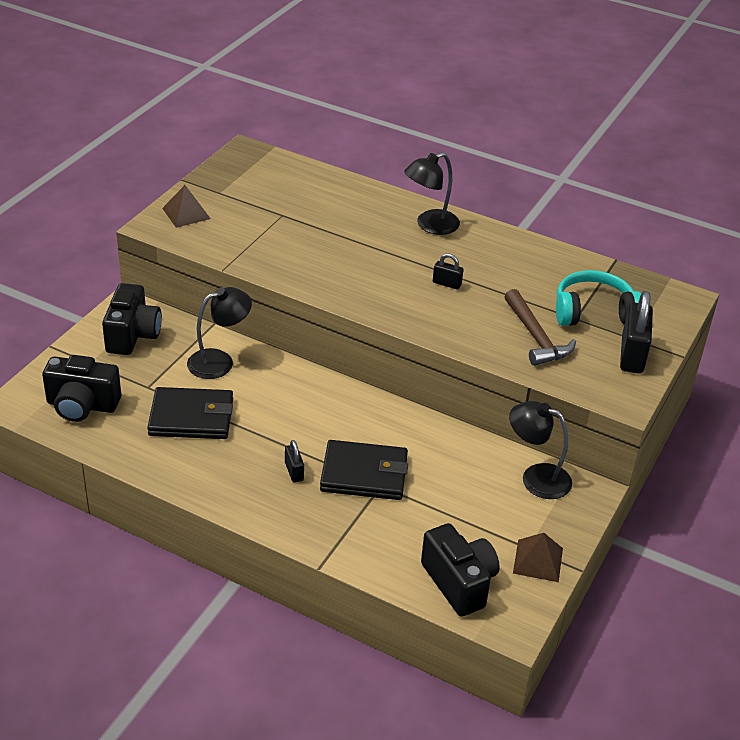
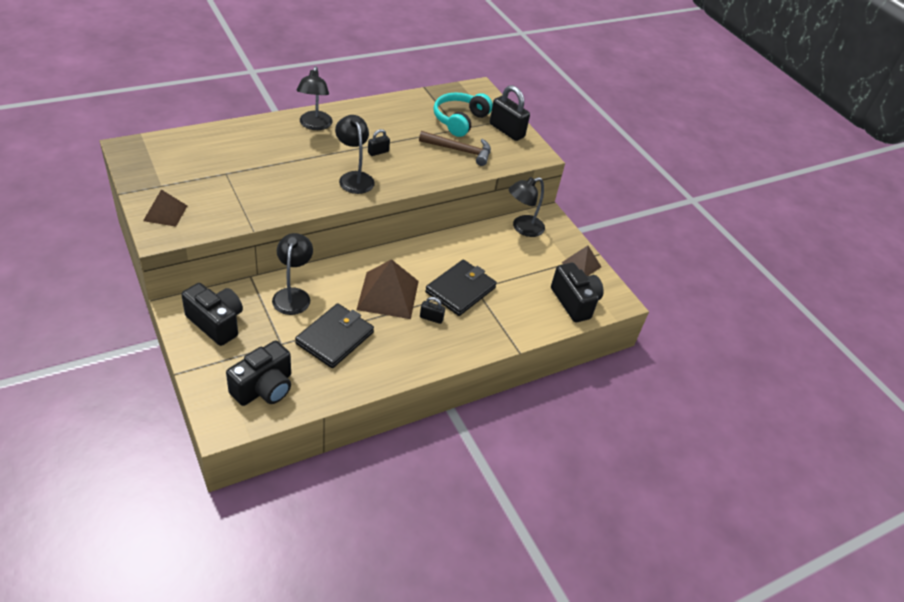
camera: 60 degrees left, 5 degrees up
(292, 423) = (388, 295): none -> brown pyramid
(381, 289) = (354, 178): none -> black lamp
(459, 583) = (574, 302): black camera -> black camera turned 60 degrees clockwise

